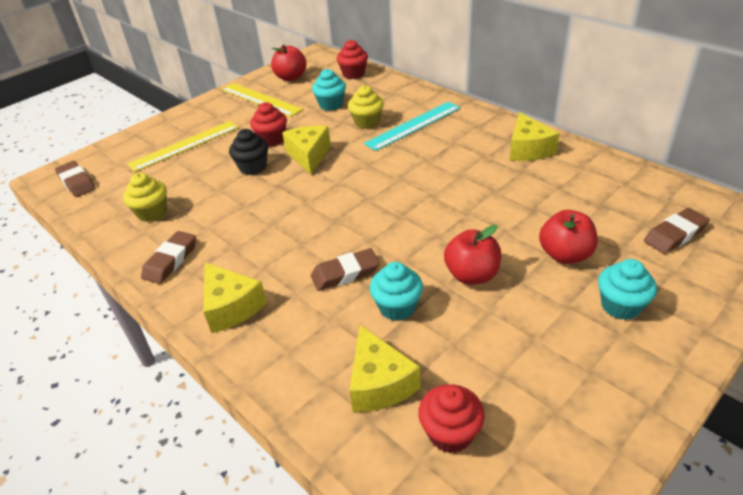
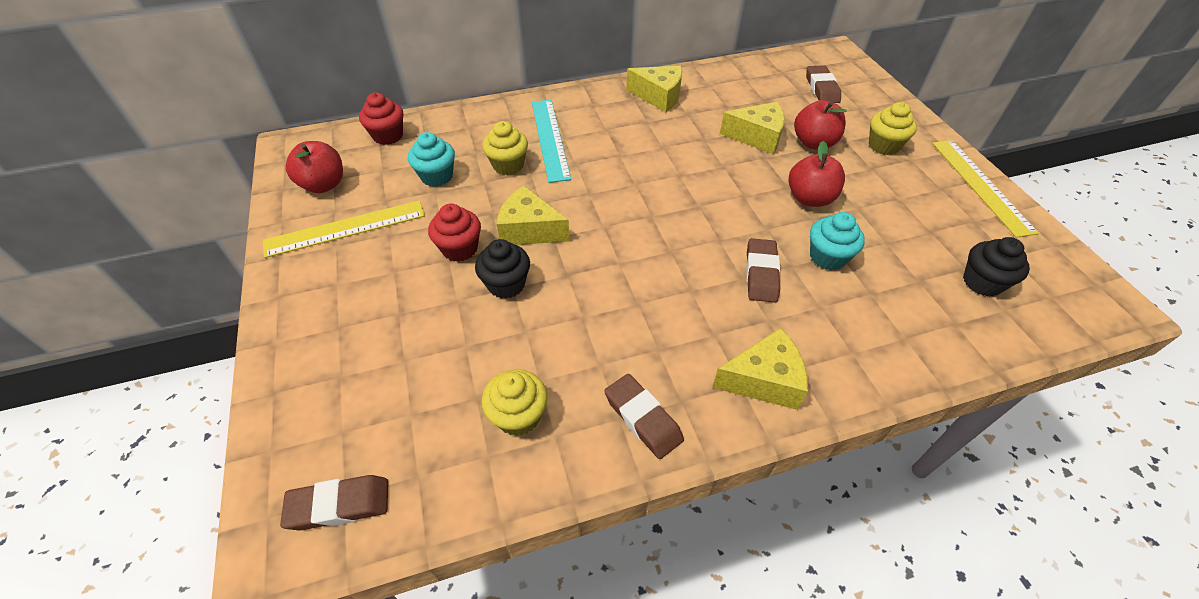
camera: 65 degrees left, 10 degrees up
(184, 145) = (377, 338): yellow ruler -> yellow ruler (980, 185)
(379, 383) = (917, 303): yellow cheese -> yellow cheese (757, 137)
(450, 433) = (982, 282): red cupcake -> black cupcake
(620, 306) = (883, 145): turquoise cupcake -> yellow cupcake

